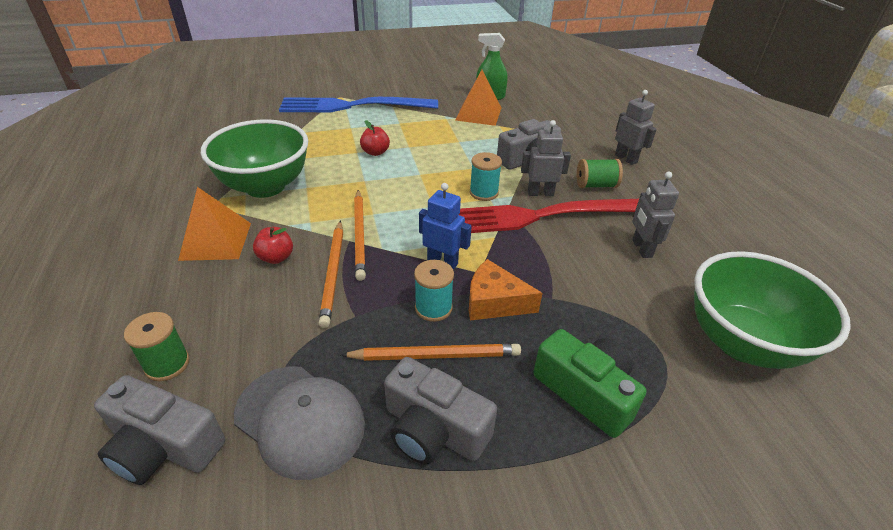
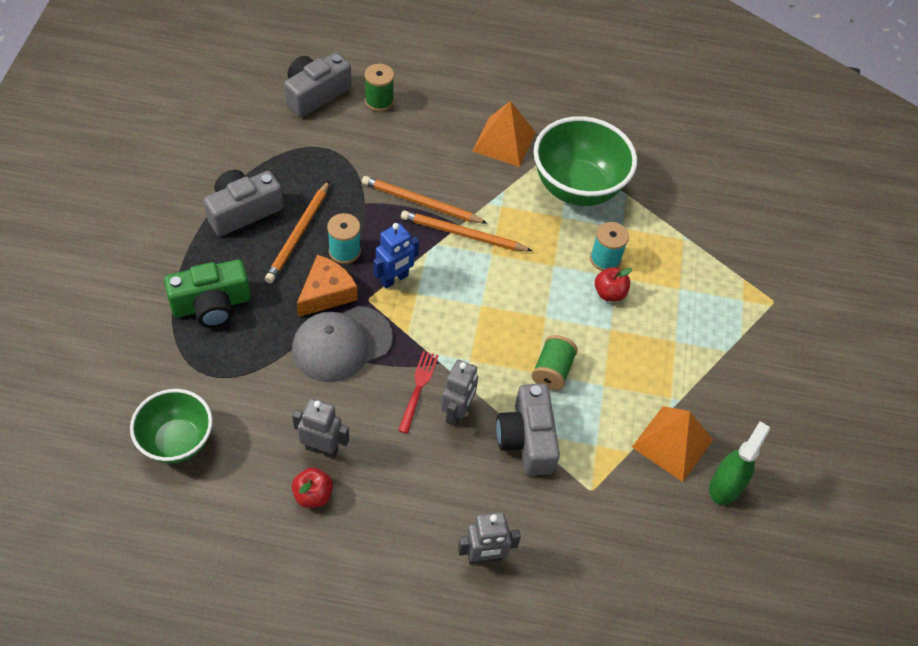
camera: 110 degrees right, 15 degrees up
(276, 257) = (461, 173): red apple -> red apple (313, 495)
(300, 420) = (293, 152): grey cap -> grey cap (342, 344)
(352, 106) = (740, 307): blue fork -> none
(483, 193) = (483, 359): turquoise spool -> turquoise spool (605, 259)
(539, 216) = (418, 388): red fork -> red fork, size x0.41
(595, 185) = (445, 479): green spool -> green spool (552, 371)
(742, 342) = (177, 441): green bowl -> green bowl, size x0.65

